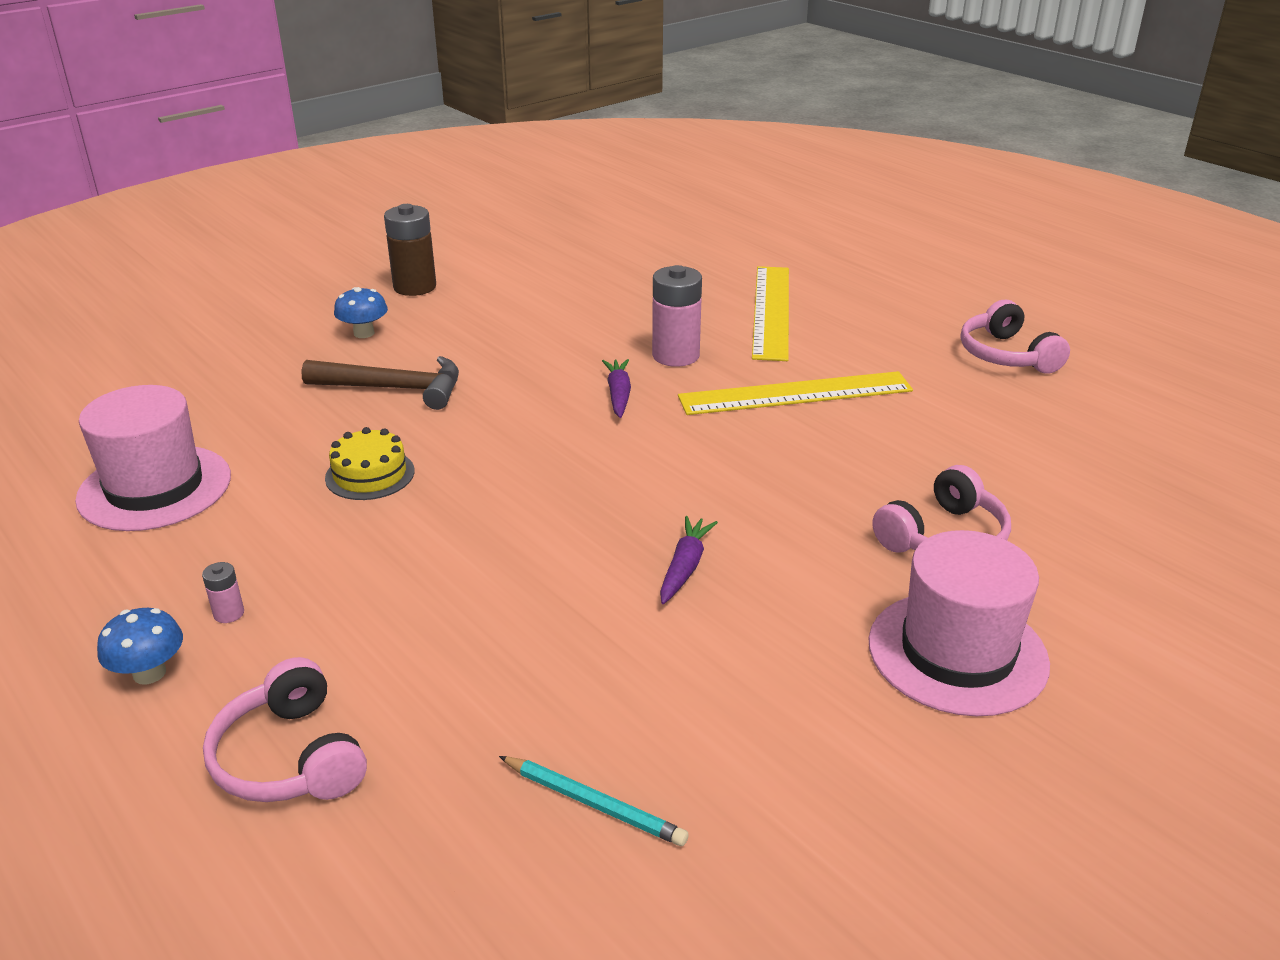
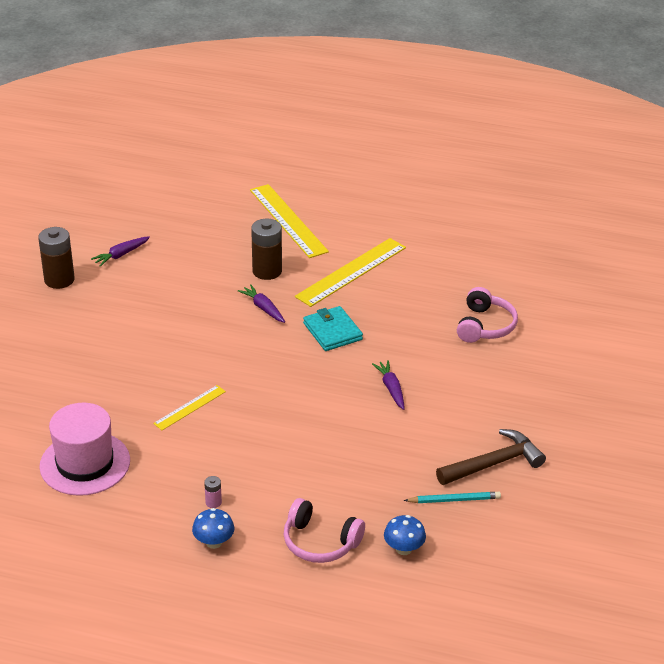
camera: 35 degrees left, 5 degrees up
(364, 333) = (71, 325): blue mushroom -> blue mushroom (403, 549)
(370, 474) = (189, 407): yellow cake -> yellow ruler
(394, 388) = (137, 353): brown hammer -> brown hammer (493, 463)
(516, 285) = (121, 255): none -> purple carrot
(675, 356) = (267, 271): pink battery -> brown battery
(682, 456) = (332, 331): none -> turquoise wallet
(957, 652) = (532, 378): pink hat -> none
(1006, 355) = (431, 206): pink headphones -> none

